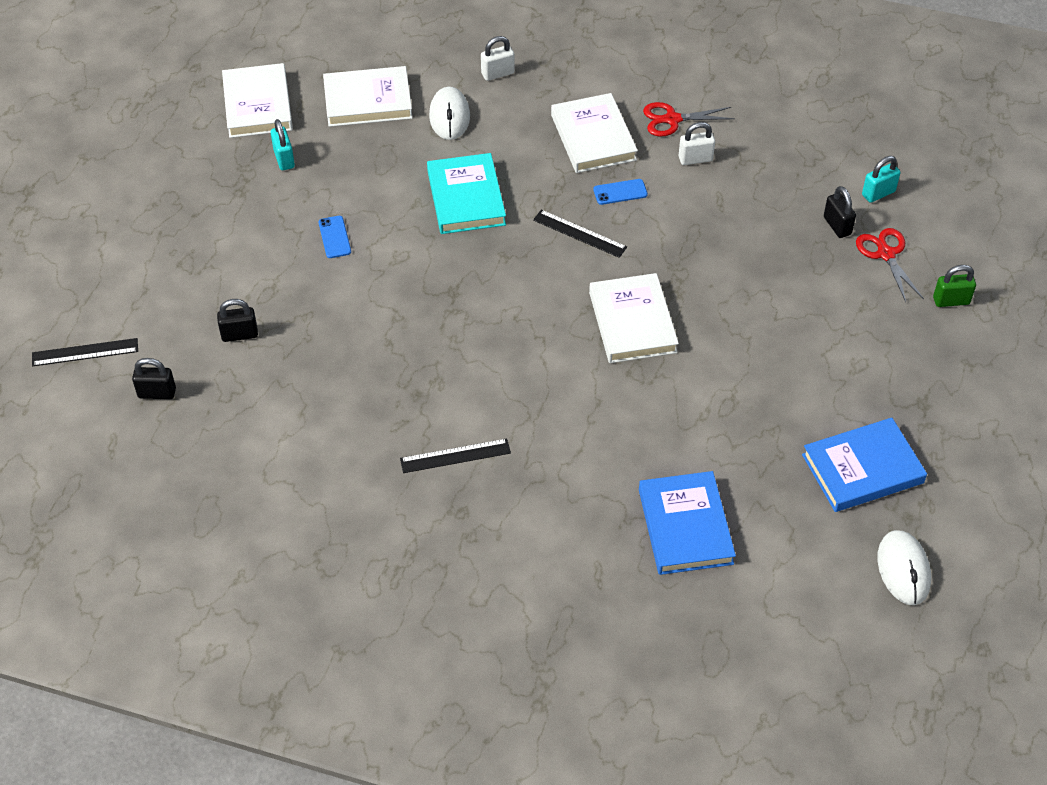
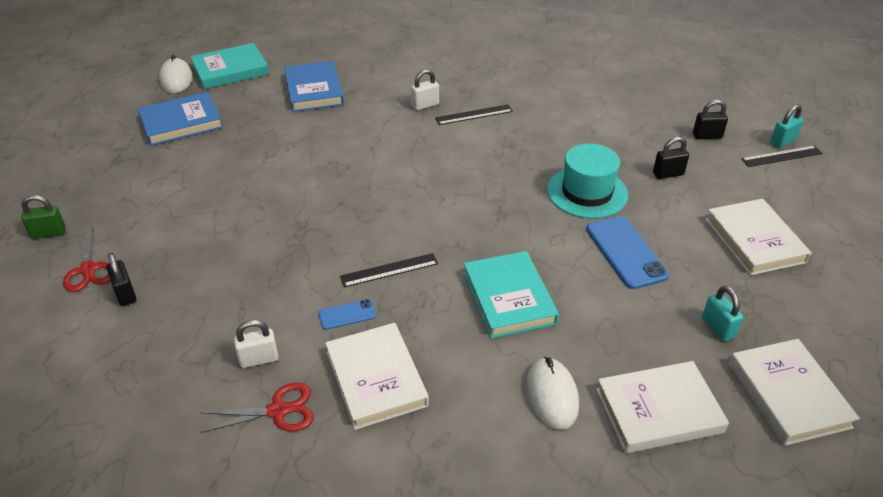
camera: 175 degrees right, 10 degrees down
(334, 237) = (626, 252): blue phone -> blue phone, size x1.89
(347, 314) = (587, 192): none -> turquoise hat
(497, 73) = (505, 467): white padlock -> white padlock (425, 105)
(579, 233) = (389, 270): black ruler -> black ruler turned 45 degrees counterclockwise
(632, 322) = (342, 200): white book -> white book (754, 240)
(824, 587) = (230, 70): none -> turquoise book
(878, 193) = (64, 331): turquoise padlock -> turquoise padlock (782, 141)

